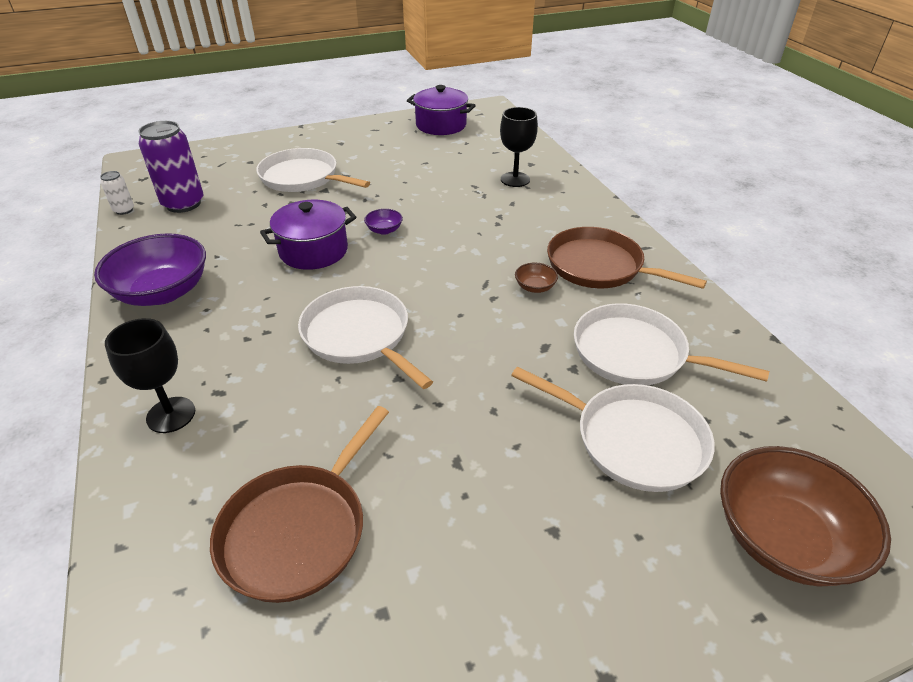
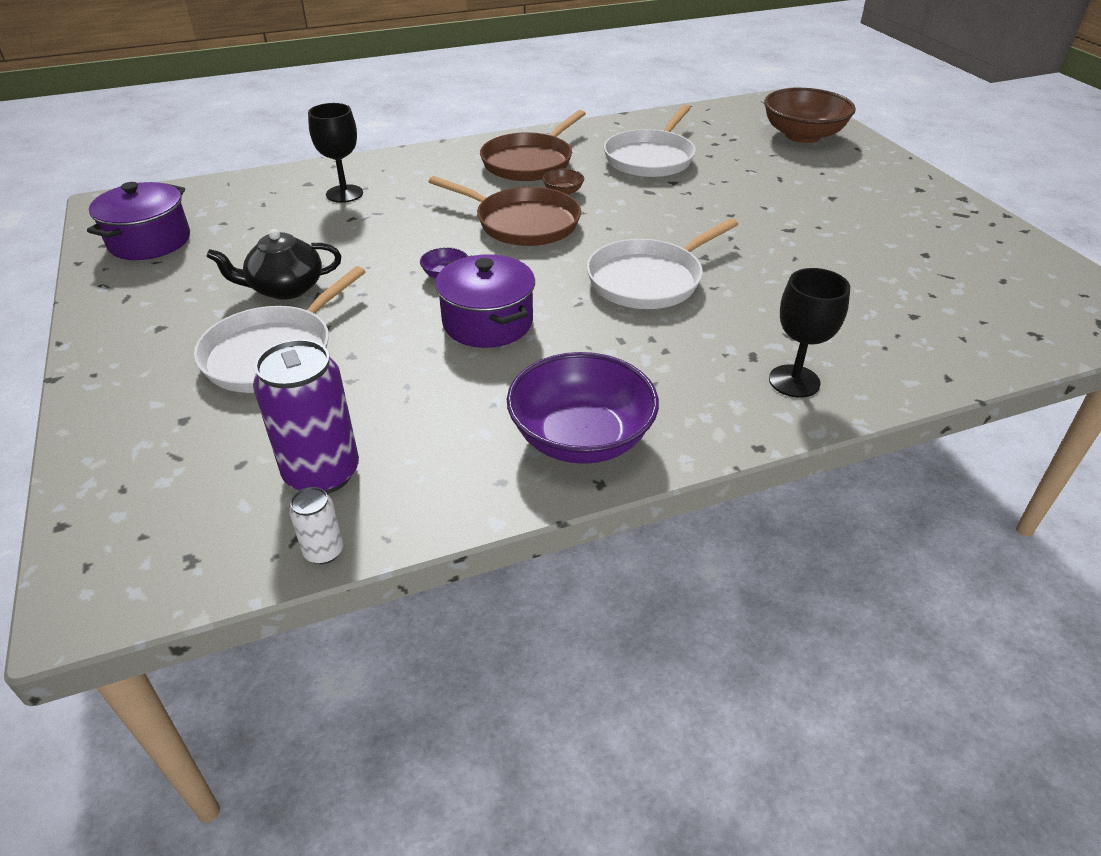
camera: 90 degrees left, 0 degrees up
(298, 530) = (884, 291): brown pan -> brown pan (523, 223)
(376, 173) = (285, 288): none -> black teapot
(633, 440) = (742, 167): white pan -> none

